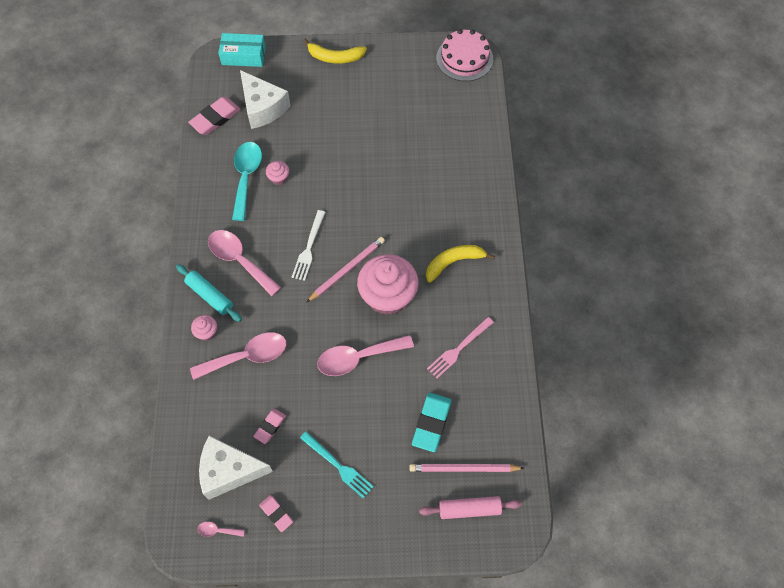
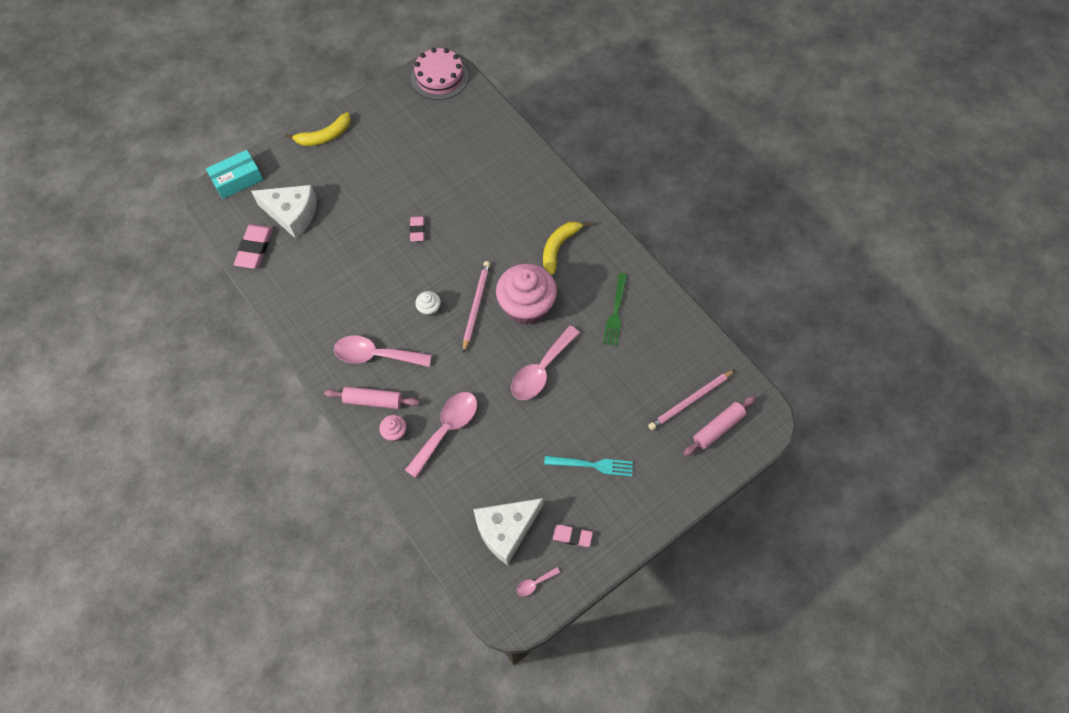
camera: 35 degrees left, 0 degrees up
(210, 296) = (373, 400): turquoise rolling pin -> pink rolling pin
(246, 177) = (325, 282): turquoise spoon -> none
(270, 427) = (512, 472): pink eraser -> pink eraser (417, 230)
(279, 178) = (355, 266): pink cupcake -> none
(308, 248) = (429, 308): white fork -> white cupcake
(431, 423) = (639, 383): turquoise eraser -> none
(458, 349) = (615, 313): pink fork -> green fork

